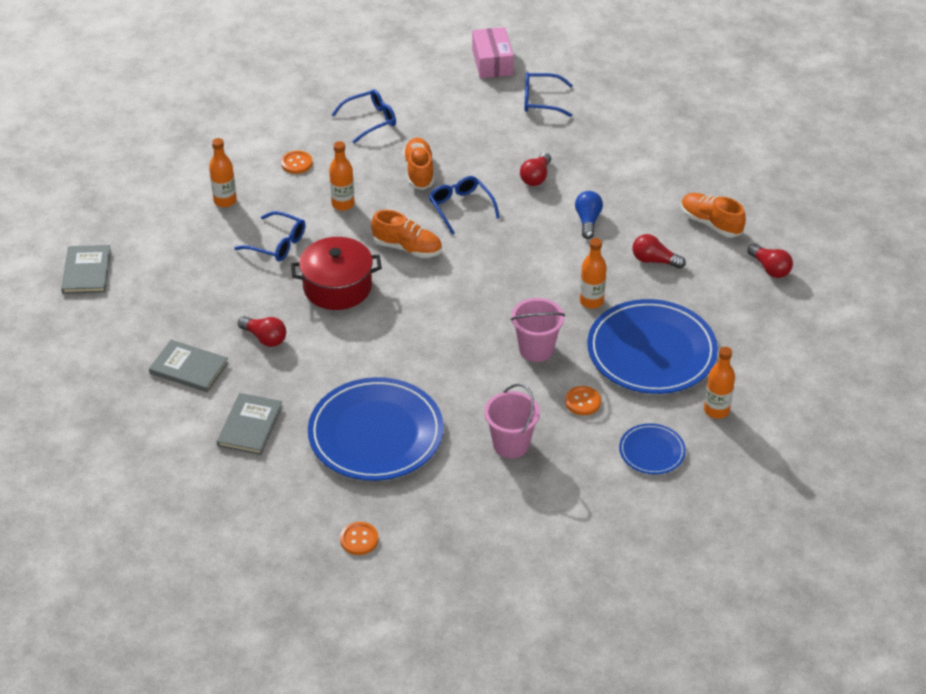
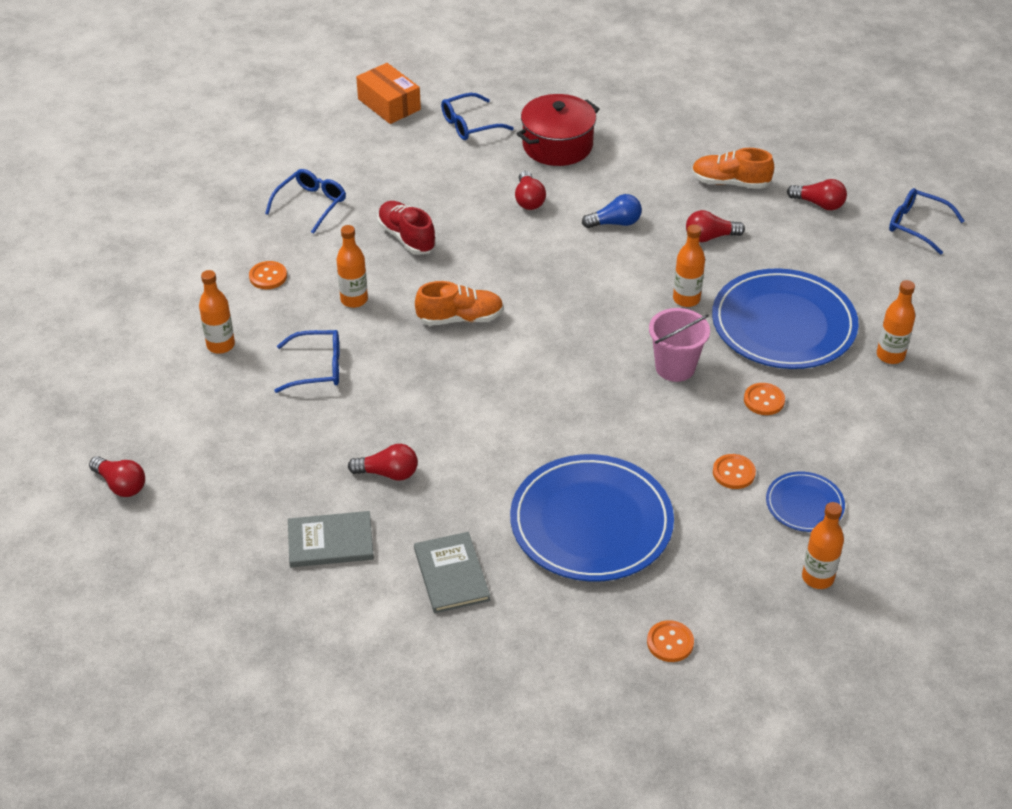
camera: 30 degrees left, 0 degrees up
(86, 271) = (121, 485): grey book -> red light bulb
(337, 287) = (421, 387): red pot -> red pot (557, 145)
(419, 172) = (406, 237): orange shoe -> red shoe
(461, 207) = (480, 257): blue glasses -> blue glasses (917, 225)
(492, 62) = (389, 104): pink box -> orange box
(505, 545) = (817, 578): none -> orange bottle
(511, 444) = (733, 473): pink bucket -> orange button
(588, 221) = (615, 223): blue light bulb -> blue light bulb turned 105 degrees clockwise
(652, 451) = (868, 420): blue plate -> blue plate (804, 504)

